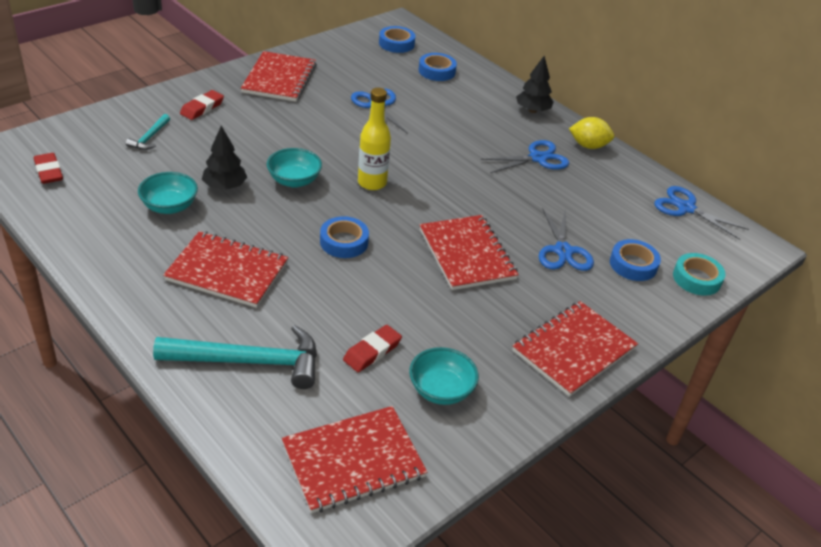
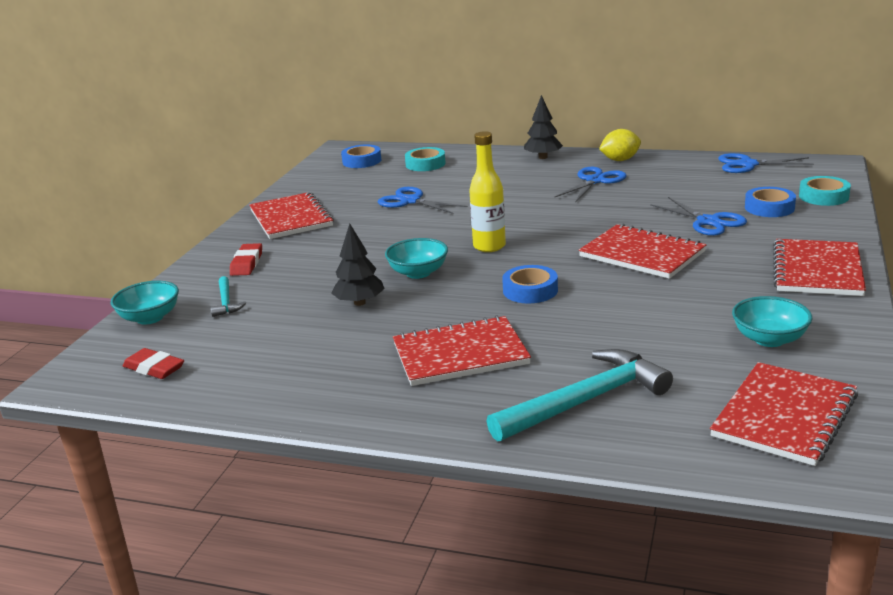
camera: 25 degrees left, 15 degrees down
(169, 206) = (328, 337): turquoise bowl -> turquoise bowl (150, 318)
(372, 351) = (675, 343): red eraser -> none
(437, 71) = (425, 164): blue tape -> turquoise tape

